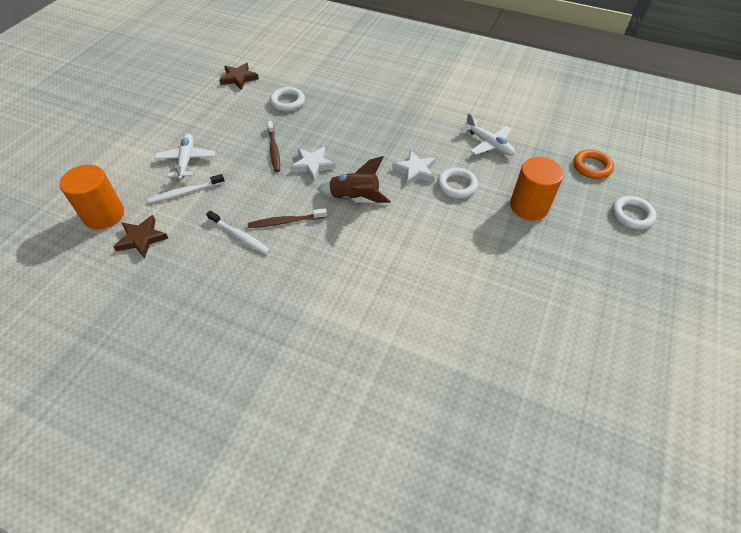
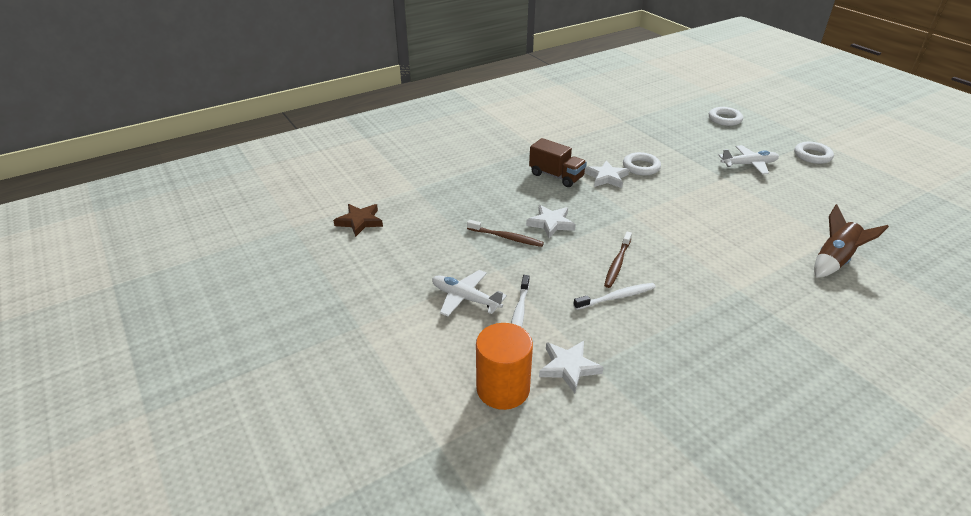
camera: 55 degrees left, 15 degrees down
(142, 238) = (569, 367): brown star -> white star
(287, 102) = (439, 206): white ring -> white ring (812, 155)
(354, 198) = (615, 217): brown rocket -> brown rocket (834, 261)
(388, 141) = (556, 176): none -> brown truck
(489, 144) = (604, 136): white plane -> white plane (749, 164)
(529, 206) = (688, 149): orange cylinder -> none
(591, 167) = (665, 112): orange ring -> none

